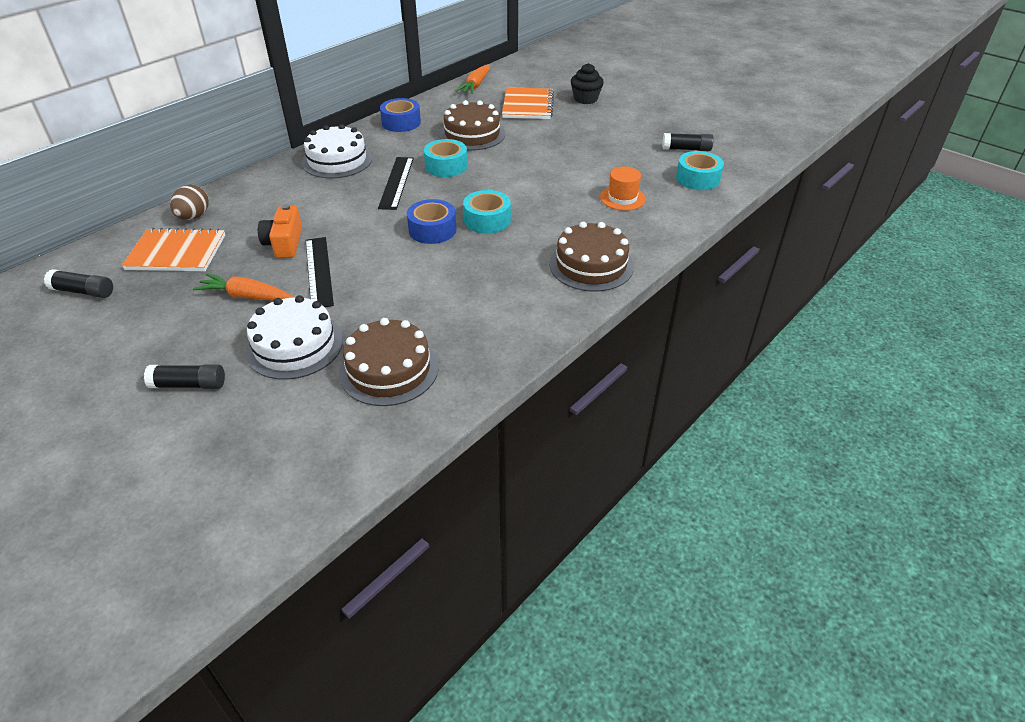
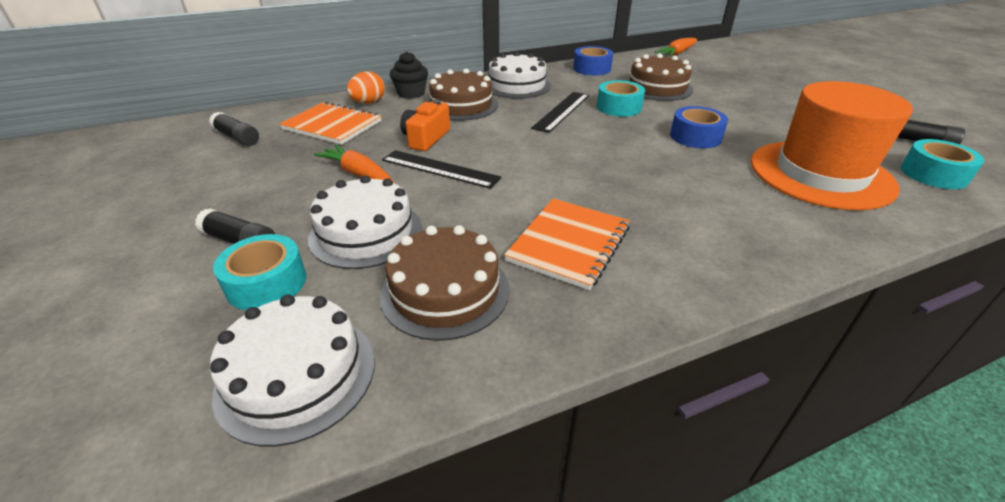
camera: 25 degrees right, 5 degrees down
(194, 217) = (368, 103): brown egg -> orange egg
(319, 271) = (440, 169): black ruler -> black ruler turned 75 degrees counterclockwise
(321, 455) = (296, 375): none -> white cake
(432, 230) = (576, 158): blue tape -> blue tape (695, 137)
(487, 220) = (641, 161): turquoise tape -> turquoise tape (266, 283)
(528, 105) = (725, 75): orange notebook -> orange notebook (569, 244)
(585, 99) = (793, 79): black cupcake -> black cupcake (411, 93)
(591, 265) = (759, 238): brown cake -> brown cake (461, 105)
(622, 198) = (820, 174): orange hat -> orange hat, size x2.31

